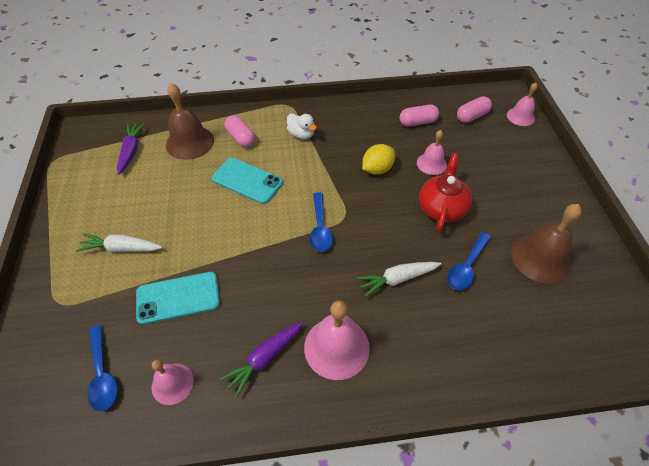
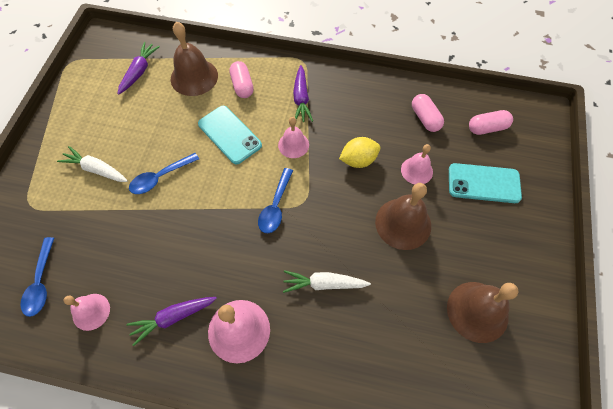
camera: 20 degrees right, 10 degrees up
(178, 298) = (124, 234): turquoise phone -> turquoise phone (483, 183)
(301, 134) = (301, 99): white duck -> purple carrot
(417, 122) = (425, 118): pink capsule -> pink capsule turned 60 degrees clockwise
(441, 208) = (403, 223): red teapot -> brown bell
(466, 267) = (397, 294): blue spoon -> blue spoon (160, 177)
(520, 116) = (541, 144): pink bell -> pink bell (293, 145)

